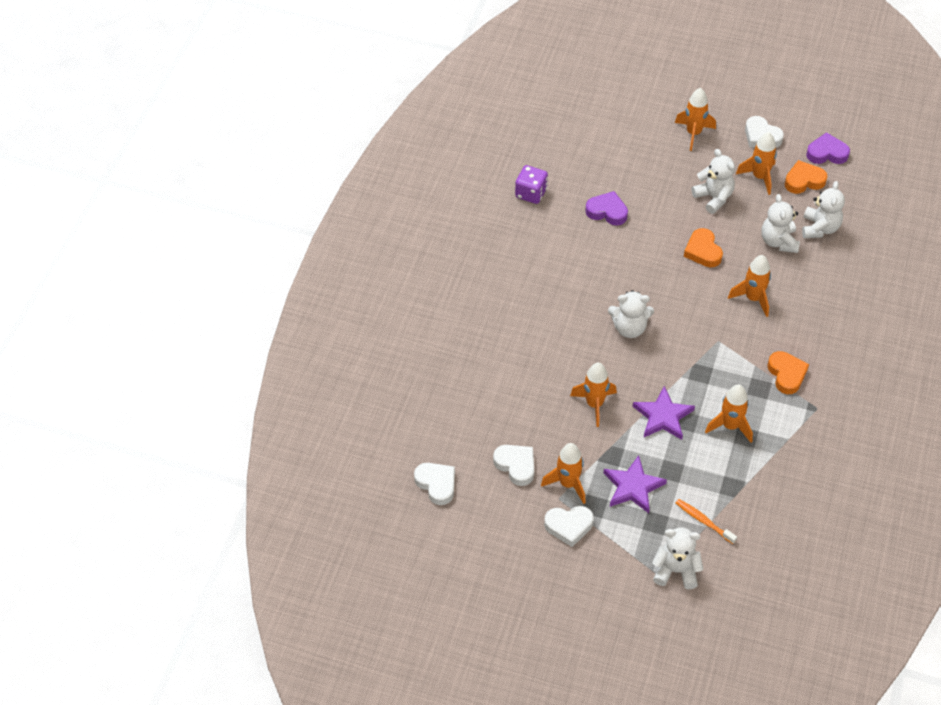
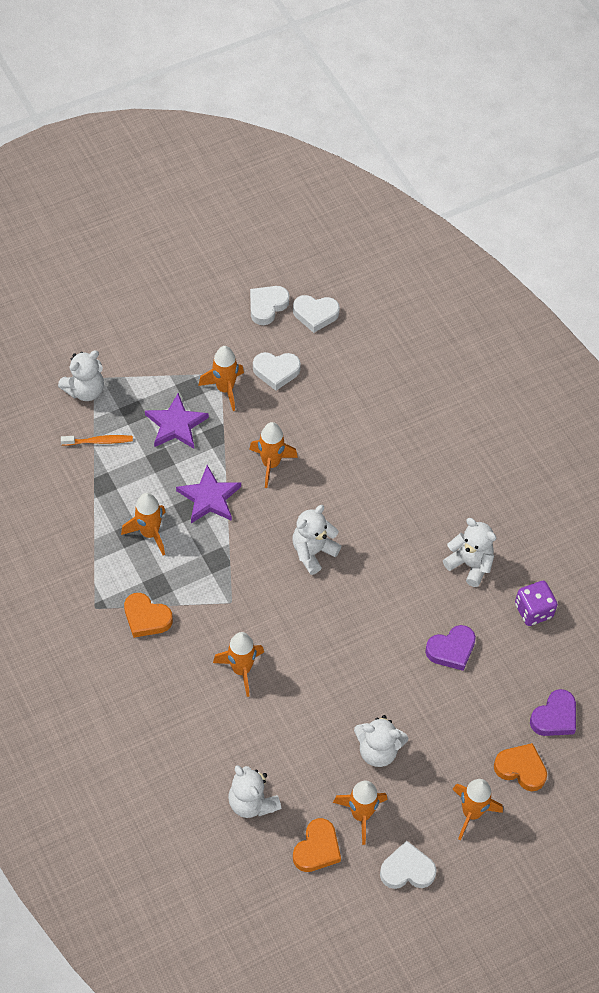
camera: 130 degrees right, 5 degrees up
(569, 526) = (192, 360): white heart -> white heart (267, 306)
(703, 251) = (330, 681): orange heart -> orange heart (521, 769)
(778, 241) = (275, 752): white teddy bear -> white teddy bear (470, 564)
(827, 153) = (327, 907): purple heart -> purple heart (554, 717)

